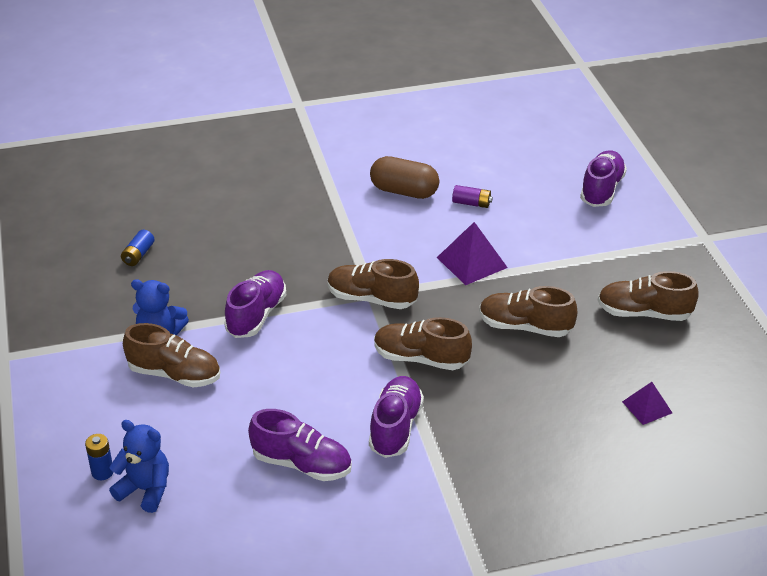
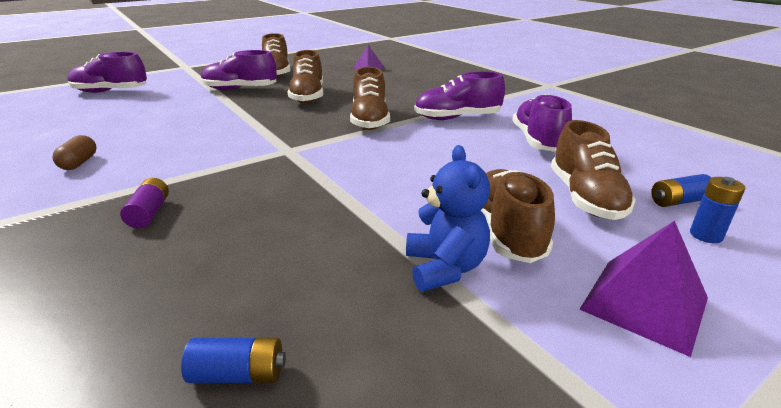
camera: 110 degrees left, 10 degrees down
(145, 490) = (678, 201): blue teddy bear -> blue battery
(256, 315) = (356, 203): purple shoe -> purple shoe (240, 89)
(371, 299) = (295, 149): brown shoe -> brown shoe (585, 198)
(404, 191) = (79, 163): brown capsule -> brown capsule, size x0.54
(471, 203) = (118, 130): purple battery -> purple battery (149, 213)
(472, 262) = (223, 119): purple pyramid -> purple pyramid (644, 303)

